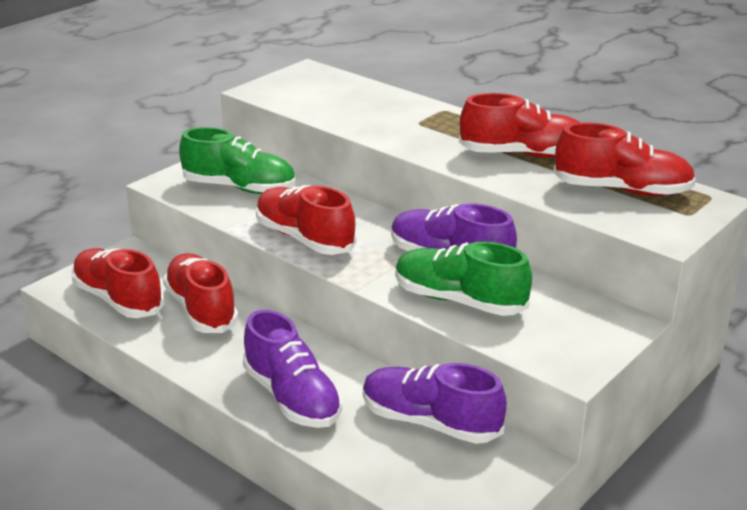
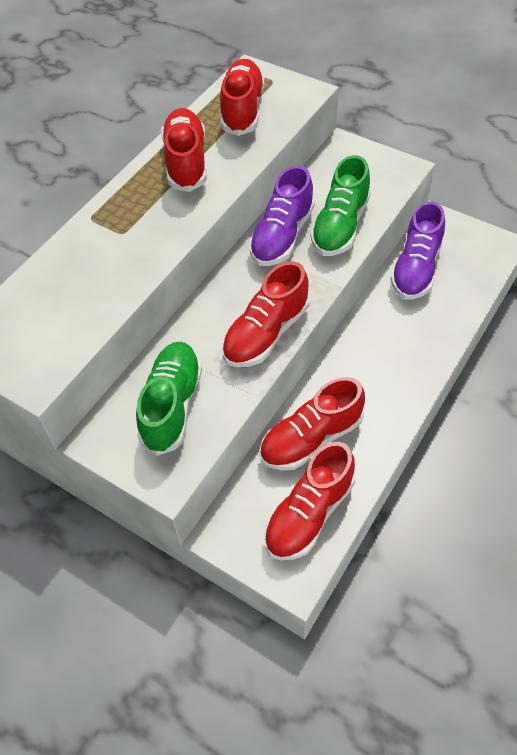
camera: 95 degrees left, 25 degrees up
(292, 398) = (414, 348): purple shoe -> none

